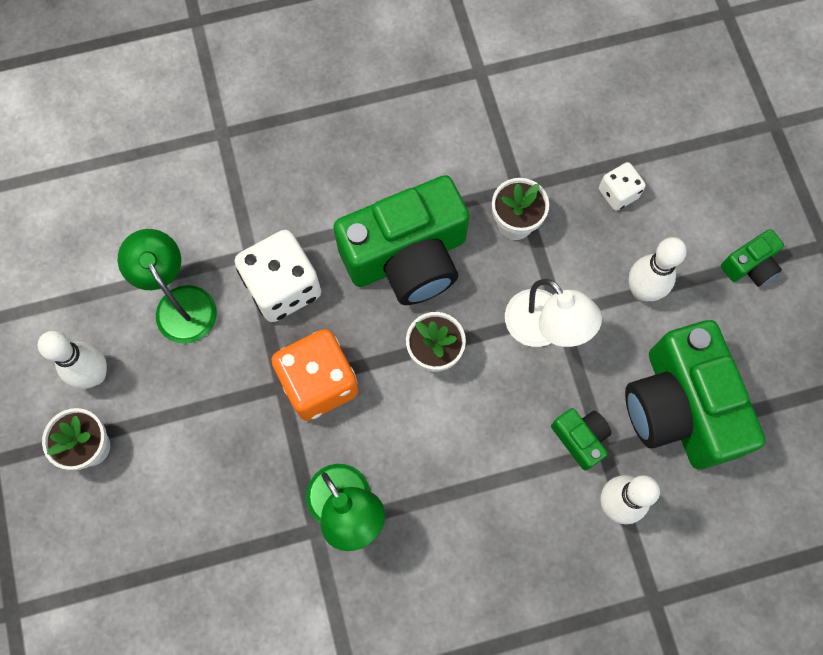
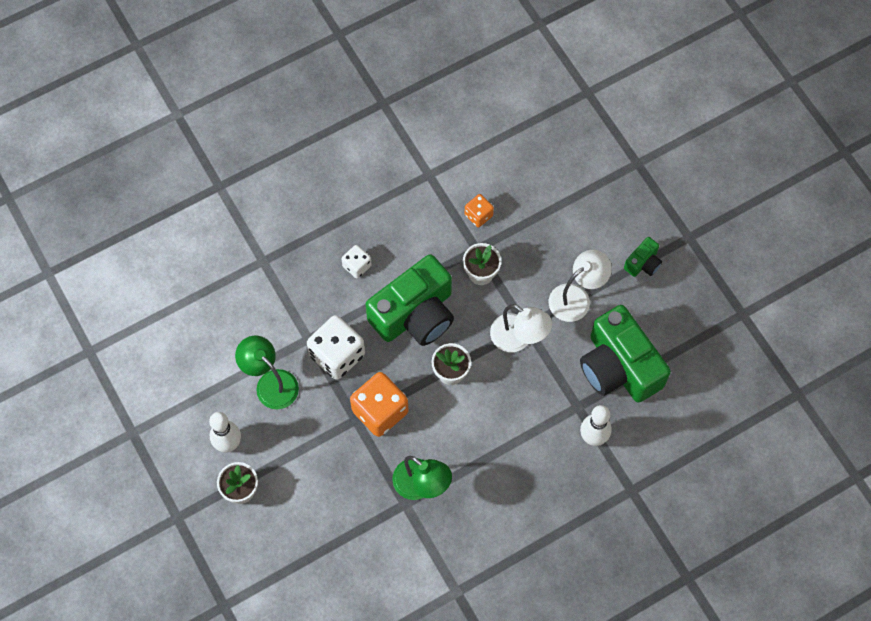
camera: 15 degrees left, 5 degrees down
(533, 142) = (478, 215): none -> orange dice
(580, 438) = (560, 403): green camera -> none
(618, 193) = (544, 236): white dice -> white dice (357, 266)
(642, 291) = (576, 297): white bowling pin -> white lamp

